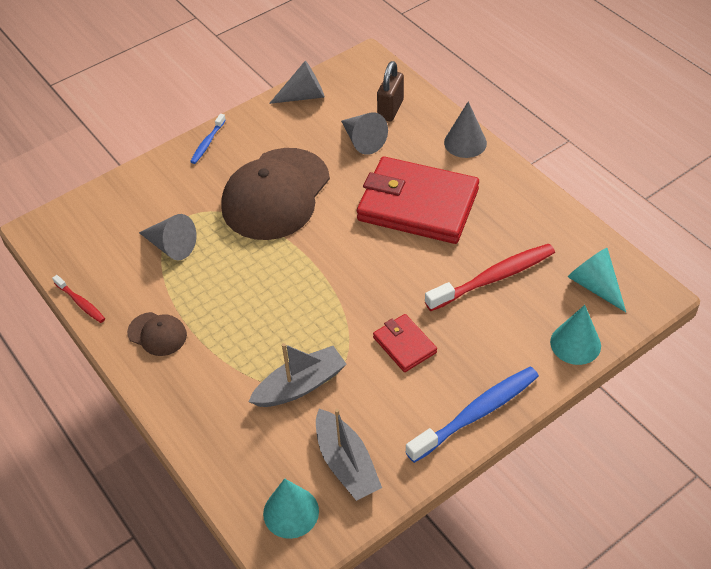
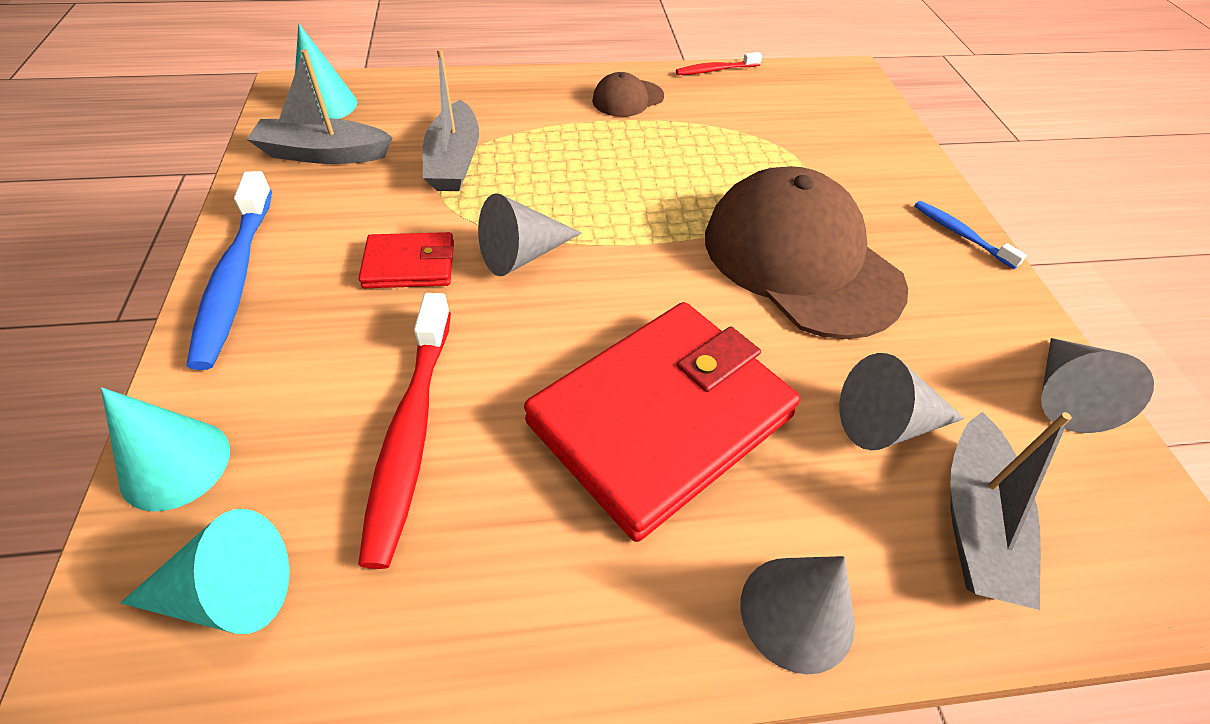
camera: 115 degrees right, 0 degrees up
(171, 246) = (758, 144): grey cone -> grey cone (522, 255)
(390, 109) = (976, 522): brown padlock -> grey boat

